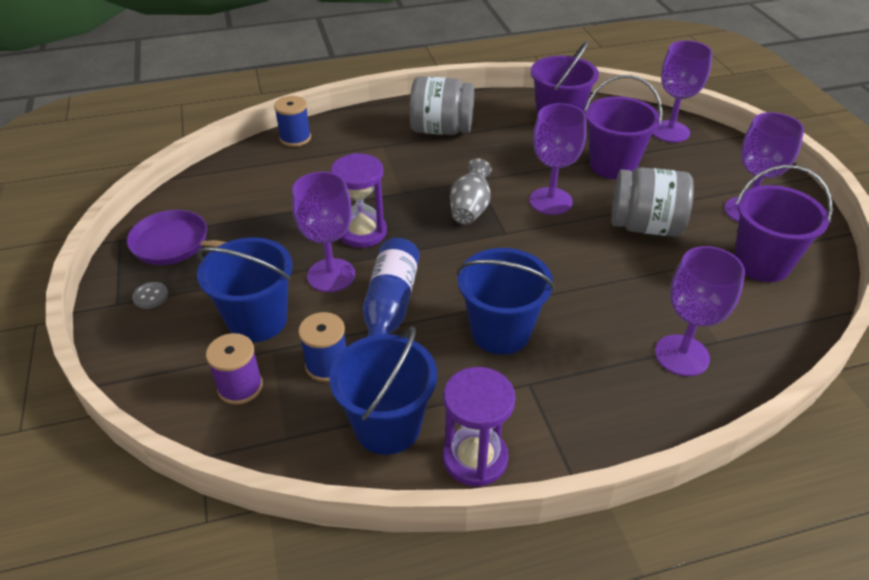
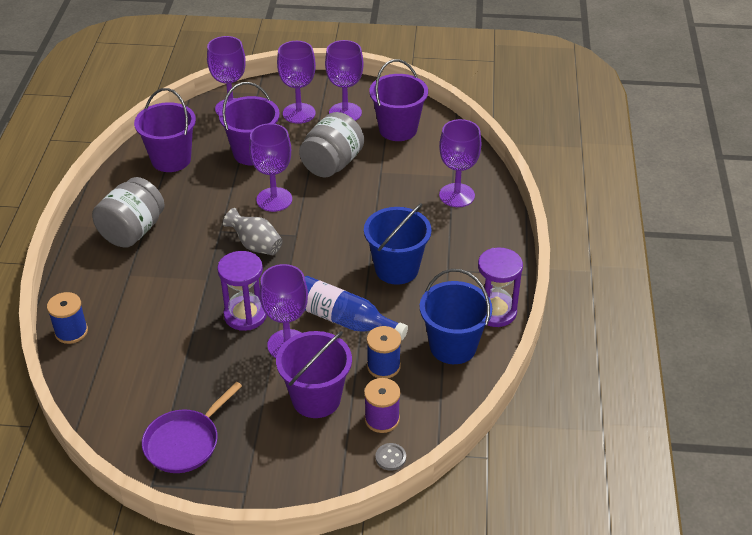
camera: 70 degrees left, 0 degrees up
(150, 296) = (248, 466): grey button -> grey button (390, 457)
(257, 320) = (316, 399): blue bucket -> purple bucket
(709, 177) = (299, 113): none -> purple goblet

